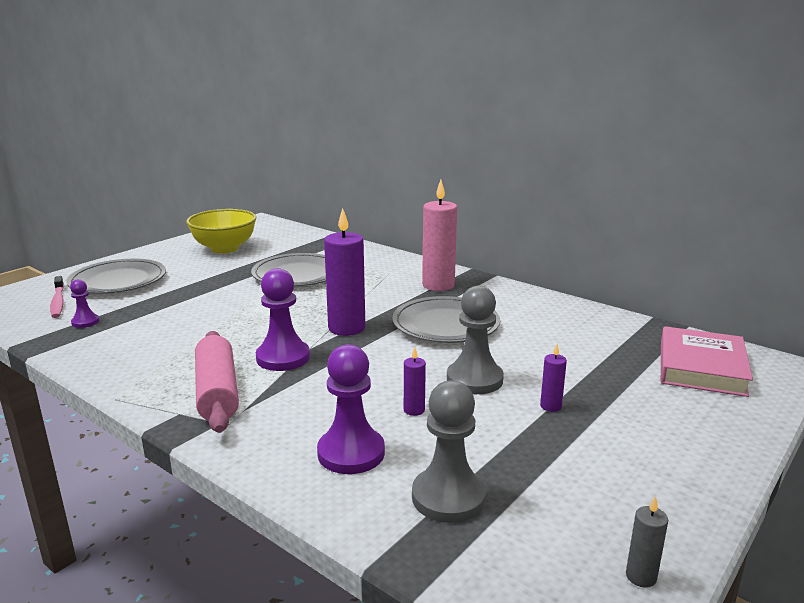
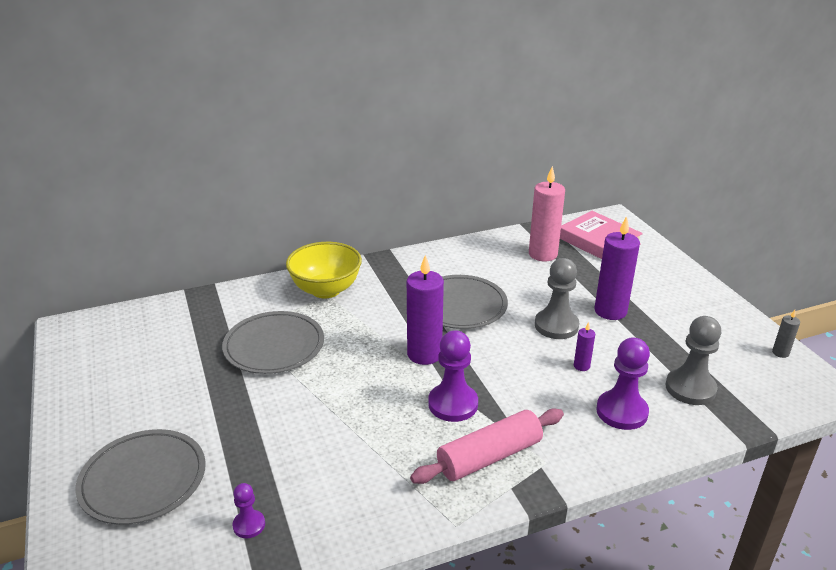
camera: 60 degrees left, 10 degrees up
(58, 302) = (158, 543): pink toothbrush -> none
(217, 392) = (489, 457): pink rolling pin -> pink rolling pin turned 45 degrees counterclockwise
(224, 249) = (135, 375): yellow bowl -> yellow bowl (326, 290)
(438, 285) = (383, 282): pink candle -> pink candle (543, 254)
(550, 406) = (610, 311): purple candle -> purple candle, size x2.17

